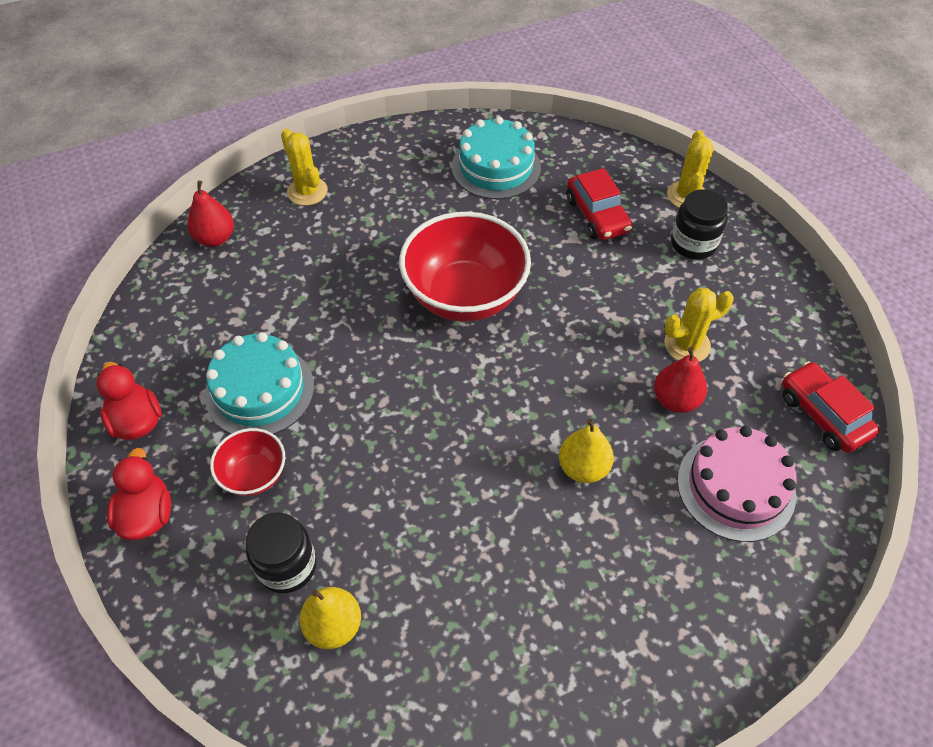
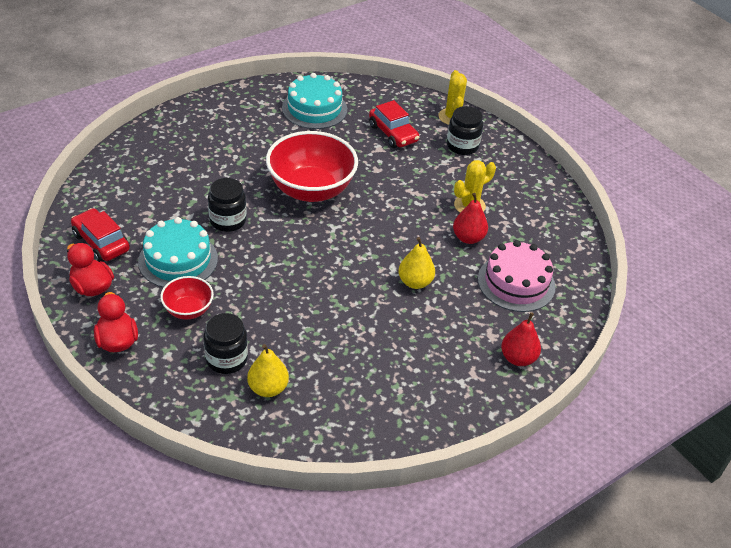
camera: 15 degrees left, 10 degrees down
(215, 238) = (117, 169): red pear -> red pear (518, 358)
(307, 191) = (178, 134): yellow cactus -> none
(341, 334) = (228, 220): none -> black jar
(823, 415) = (564, 237): red car -> red car (101, 242)

